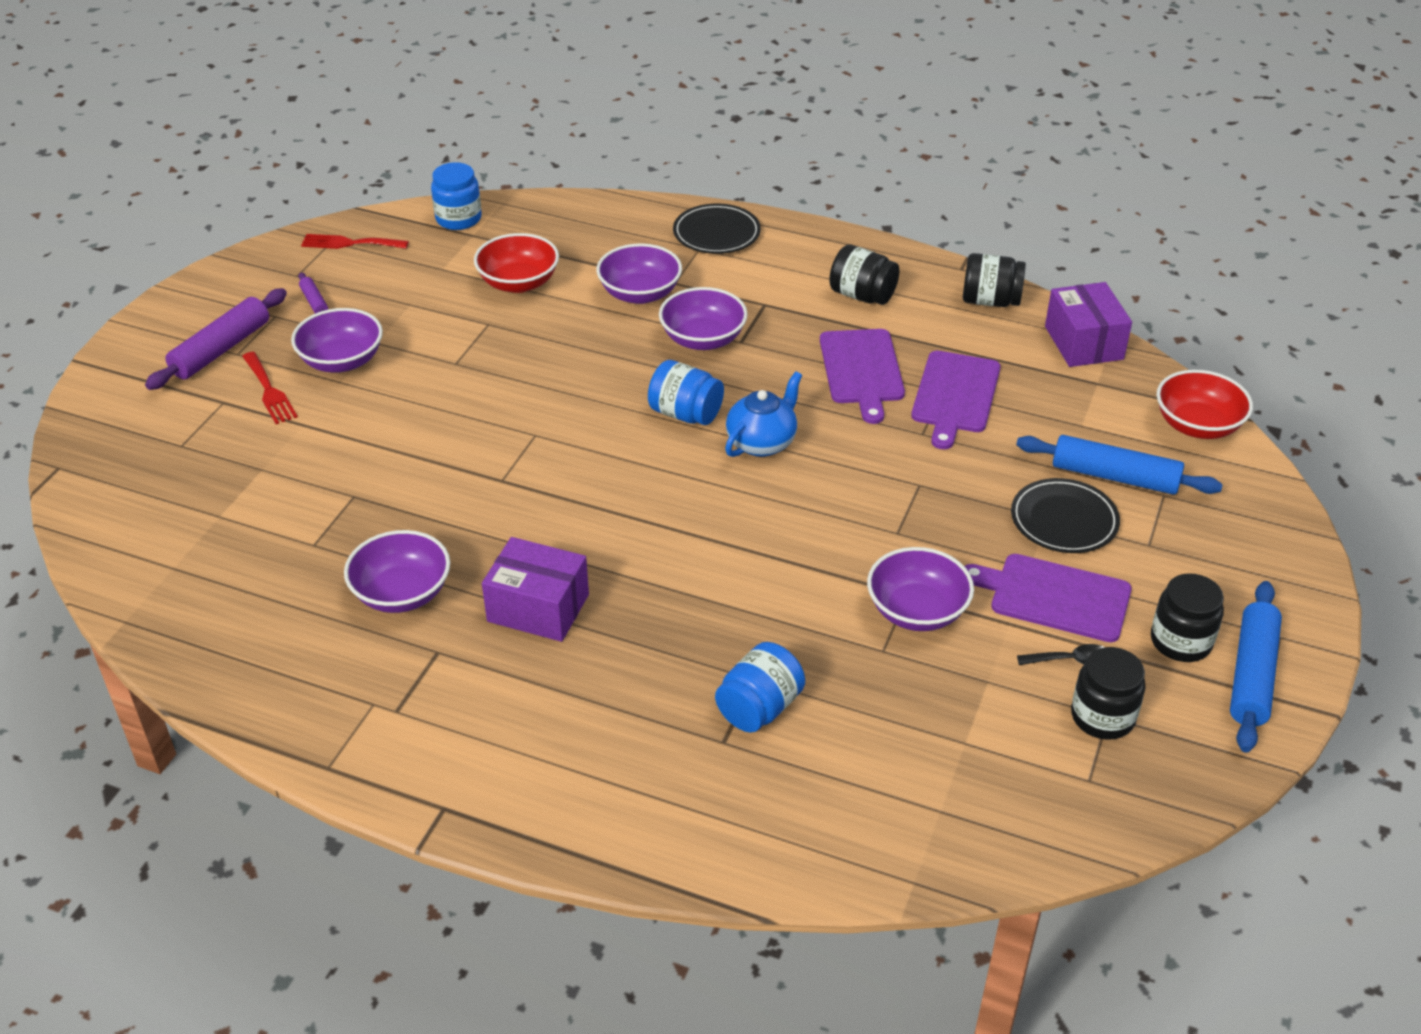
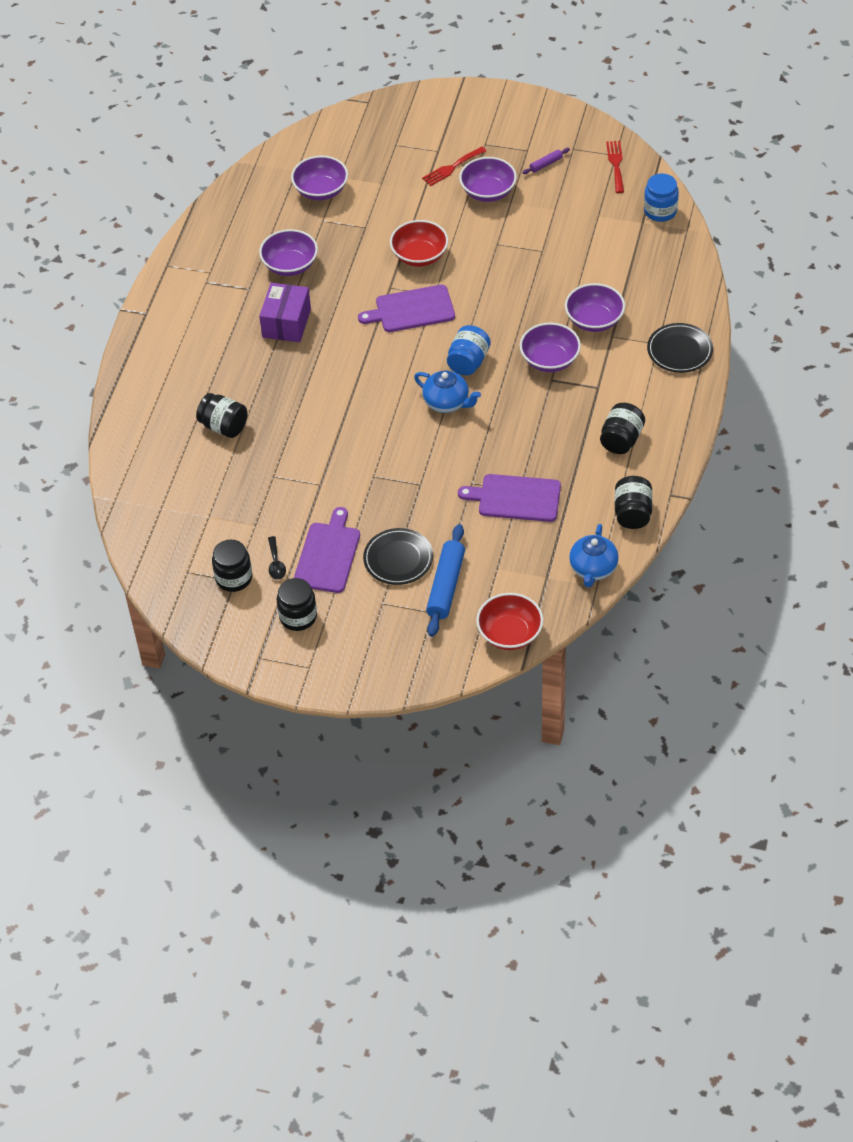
camera: 85 degrees right, 10 degrees up
(221, 349) = (487, 136): purple rolling pin -> none
(518, 283) = (591, 256): red bowl -> red bowl (419, 256)
(759, 708) = (224, 426): blue jar -> black jar
(862, 370) = (533, 446): purple cutting board -> purple cutting board (411, 310)
(917, 611) = (307, 489): purple bowl -> purple bowl (321, 190)
(1083, 343) = (593, 569): purple box -> blue teapot
(1252, 675) = (275, 651): blue rolling pin -> none

